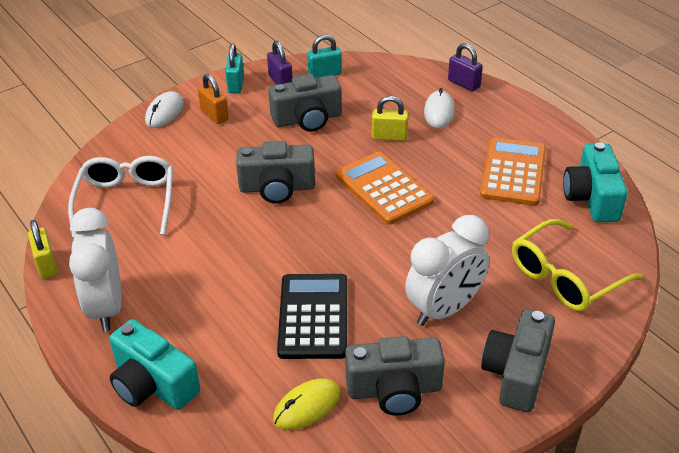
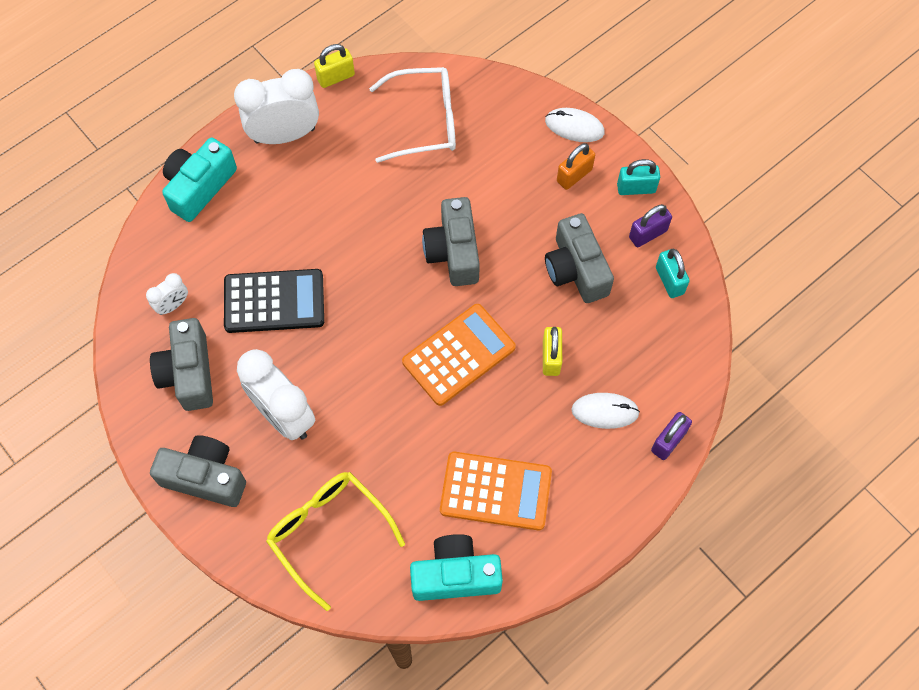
camera: 85 degrees right, 25 degrees up
(307, 406) = (173, 305): yellow mouse -> white clock

